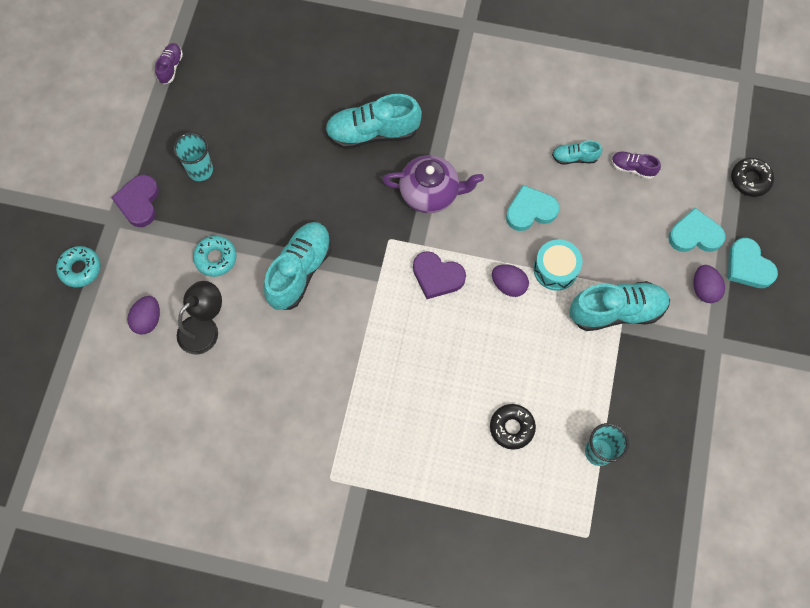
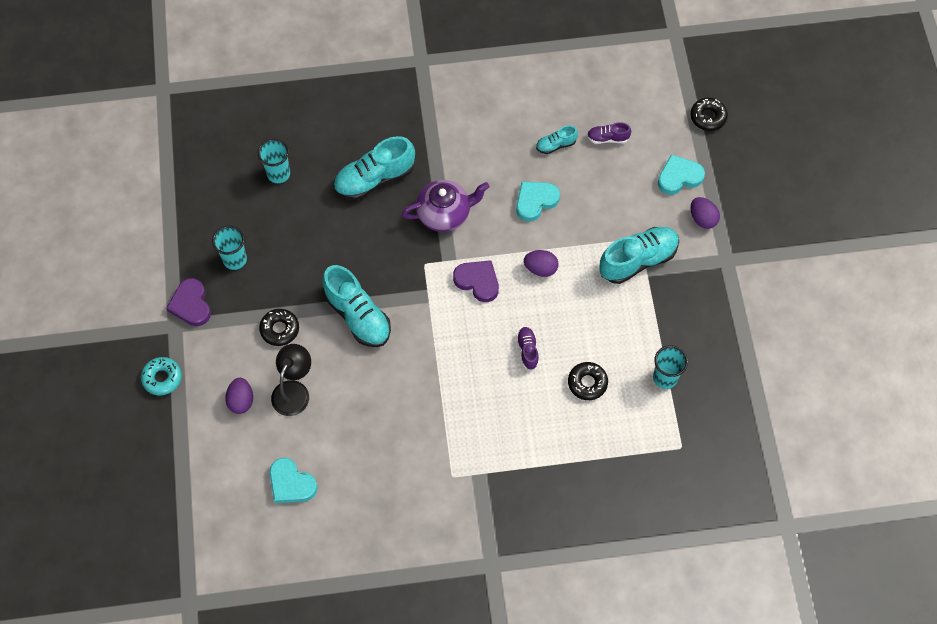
camera: 20 degrees left, 5 degrees down
(170, 67) = (170, 179): purple shoe -> purple shoe (527, 350)
(216, 258) = (279, 329): turquoise donut -> black donut
(278, 96) = (278, 174): none -> turquoise cup
(300, 271) = (358, 315): turquoise shoe -> turquoise shoe turned 135 degrees clockwise
(437, 276) = (477, 281): purple heart -> purple heart turned 150 degrees counterclockwise
(555, 269) = (575, 243): turquoise drum -> none
(748, 266) = (731, 188): turquoise heart -> turquoise heart (291, 483)

